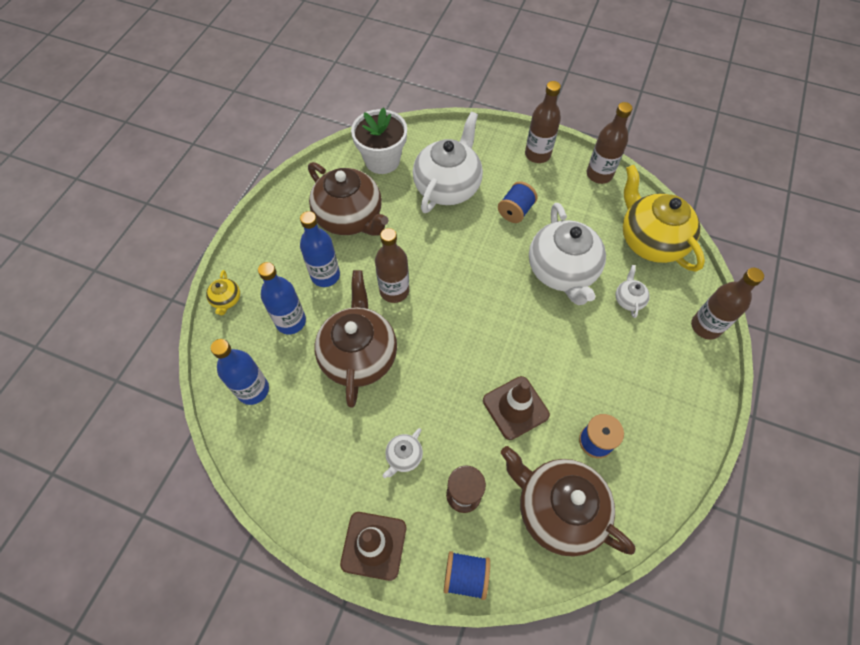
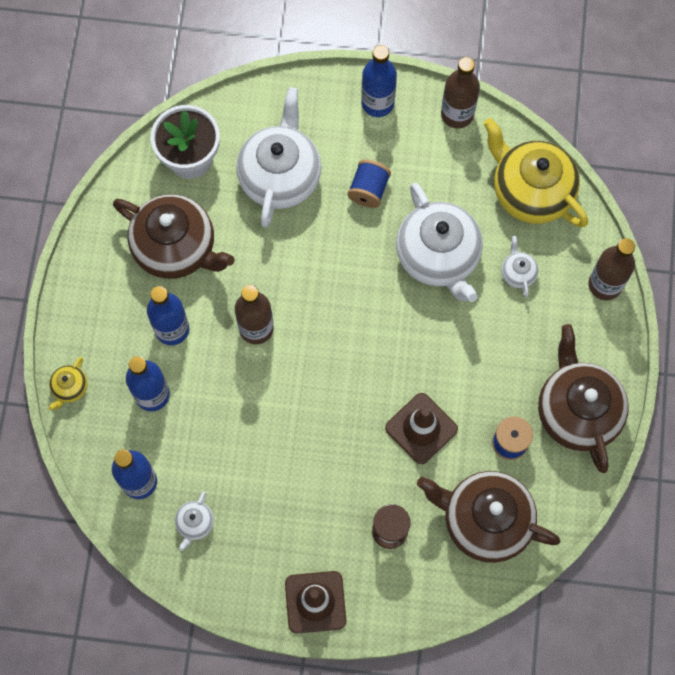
camera: 15 degrees left, 10 degrees up
(226, 300) = (70, 388): yellow teapot -> yellow teapot turned 45 degrees clockwise
(359, 355) = (240, 414): brown teapot -> brown teapot (577, 411)
(403, 457) = (320, 509): white teapot -> white teapot (195, 523)
(465, 576) = (410, 606): blue spool -> none
(537, 154) = (377, 103): brown bottle -> blue bottle

